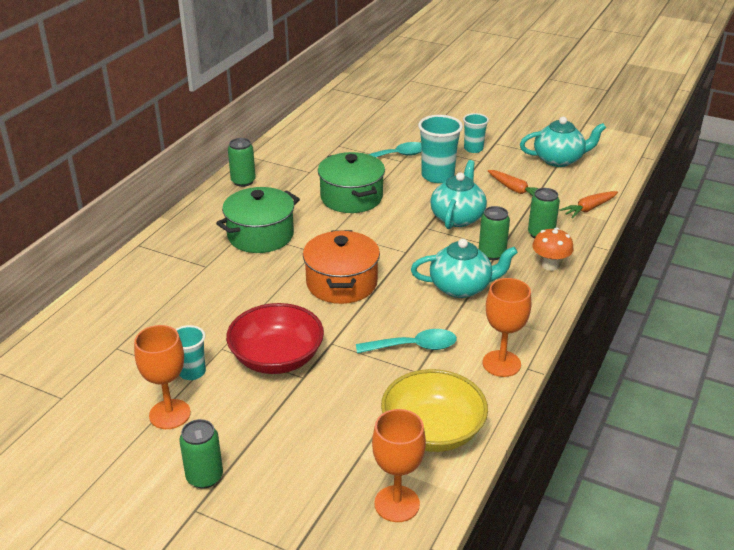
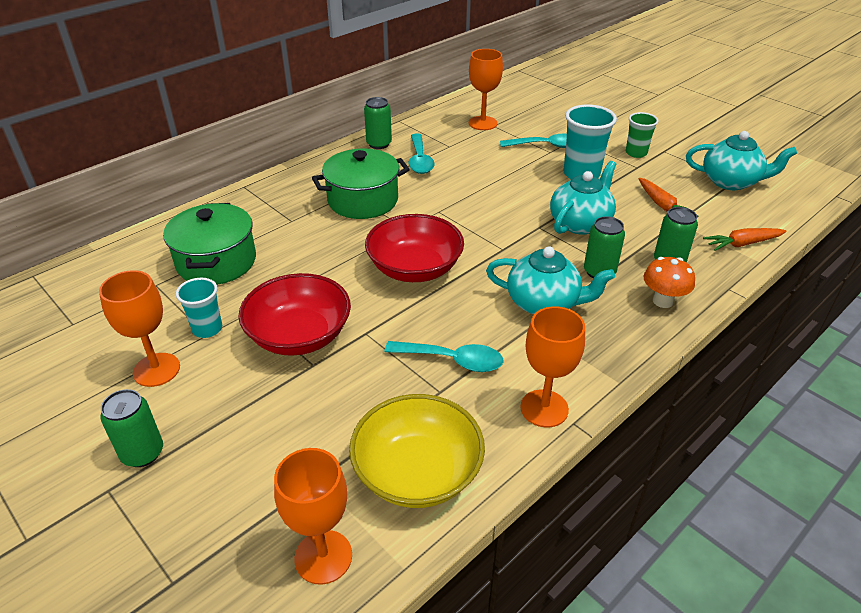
camera: 20 degrees right, 5 degrees up
(290, 189) = (420, 160): none -> turquoise spoon
(328, 145) = (482, 123): none -> orange goblet
(341, 283) = (415, 268): orange pot -> red bowl
(351, 197) = (477, 180): green pot -> green pot (216, 262)
(473, 149) = (636, 153): turquoise cup -> green cup

